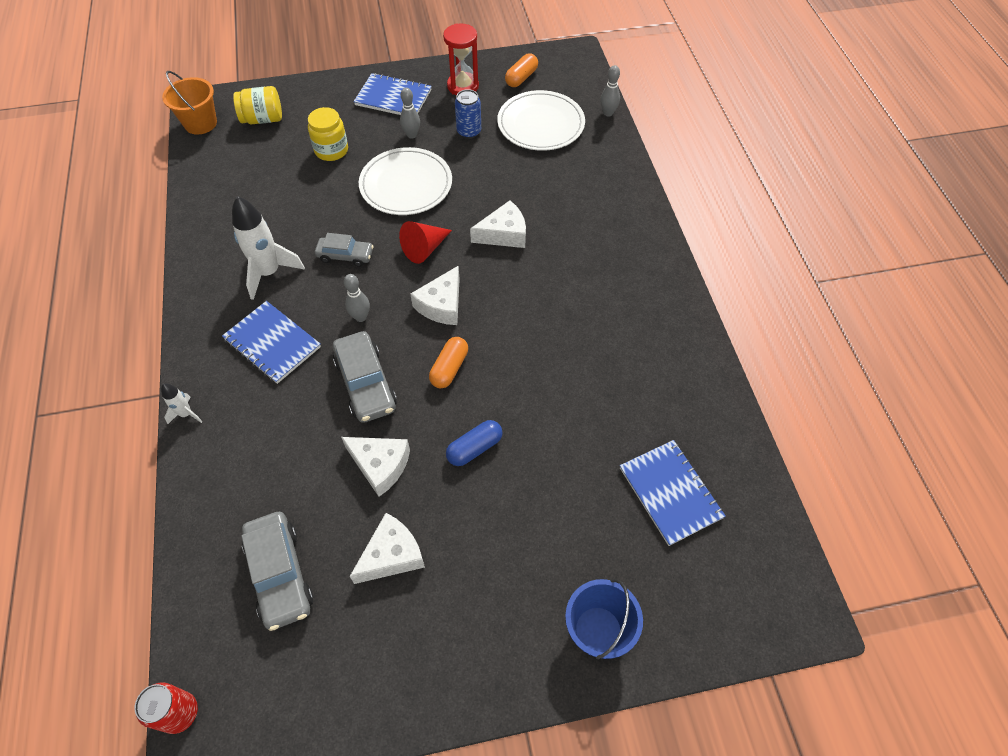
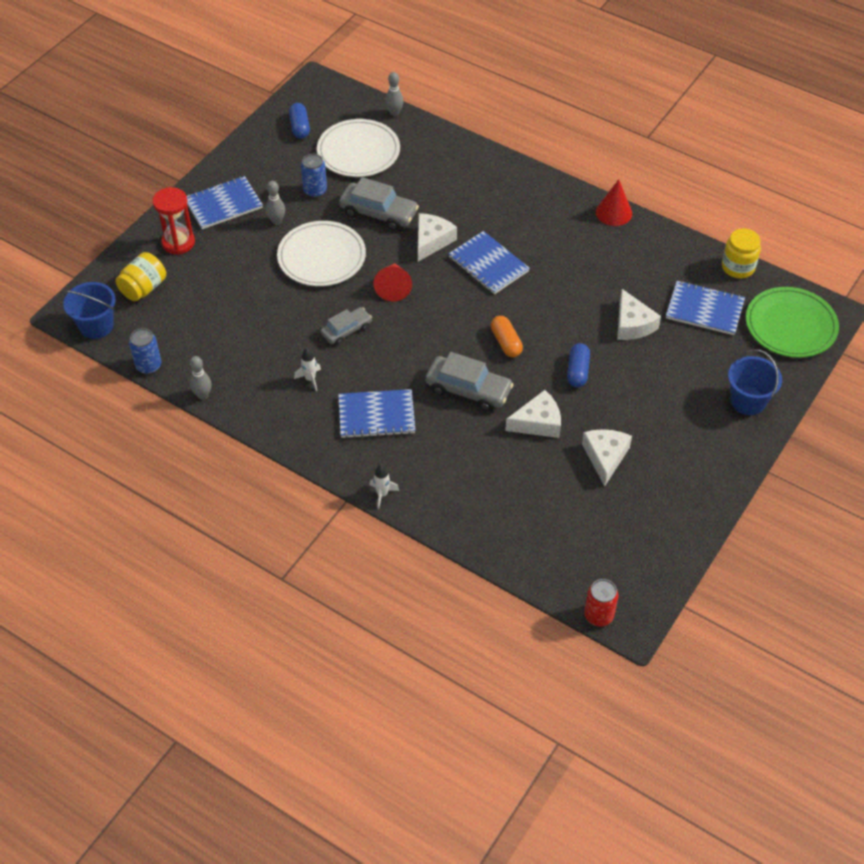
camera: 45 degrees left, 5 degrees down
(189, 176) = (148, 366): none -> blue can
(200, 123) = (96, 326): orange bucket -> blue bucket
(269, 273) = (310, 379): white rocket -> white rocket, size x0.50
(280, 574) = (559, 517): grey car -> grey car (378, 213)
(331, 150) = (232, 272): yellow jar -> yellow jar (738, 267)
(361, 317) = (411, 357): grey bowling pin -> grey bowling pin (203, 395)
(441, 305) = (451, 311): white cheese -> white cheese (632, 324)
(463, 86) = (264, 161): red hourglass -> red hourglass (178, 242)
(521, 78) = (299, 127): orange capsule -> blue capsule
(523, 288) = (488, 264): none -> blue notebook
(695, 327) = (613, 212): none -> red cone
(745, 590) = (790, 325): none -> green plate

